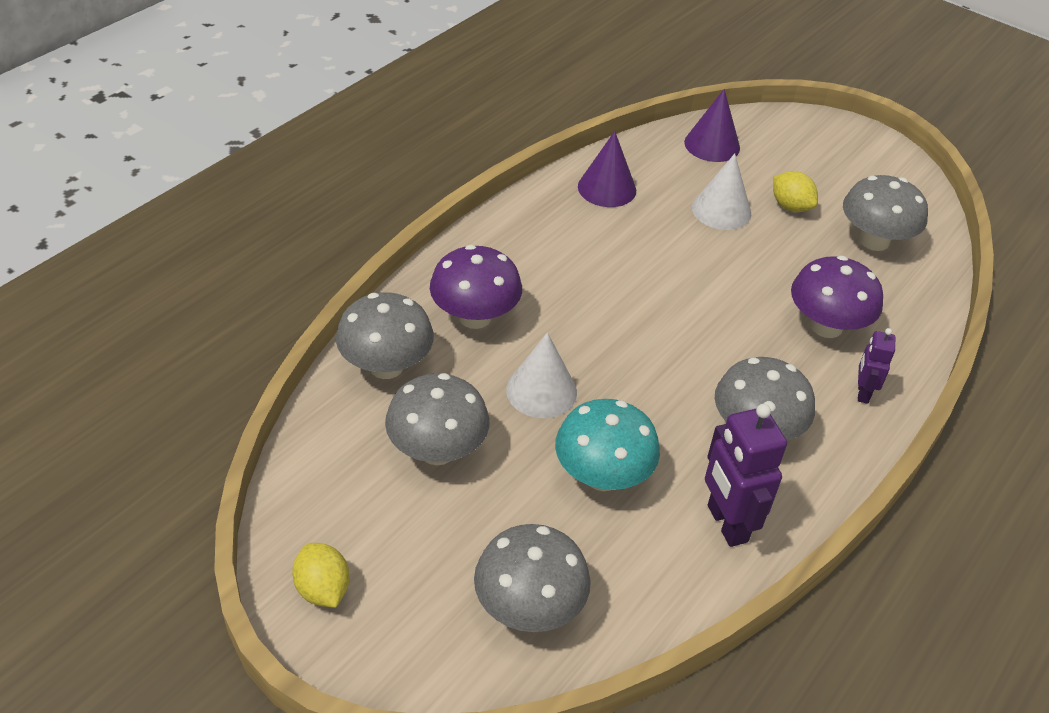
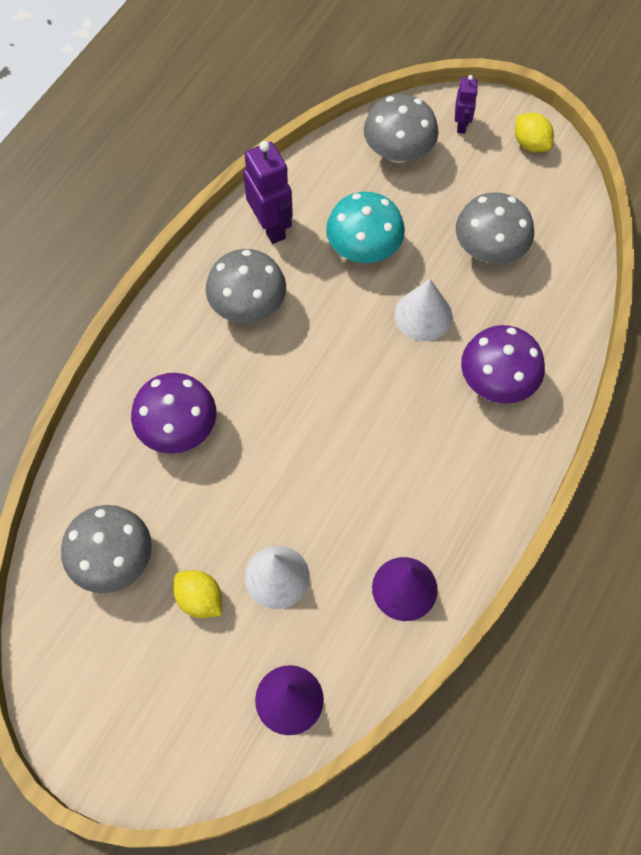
camera: 175 degrees right, 20 degrees up
(386, 366) = (553, 317): grey mushroom -> none
(862, 393) = (155, 359): purple robot -> purple robot (461, 125)

